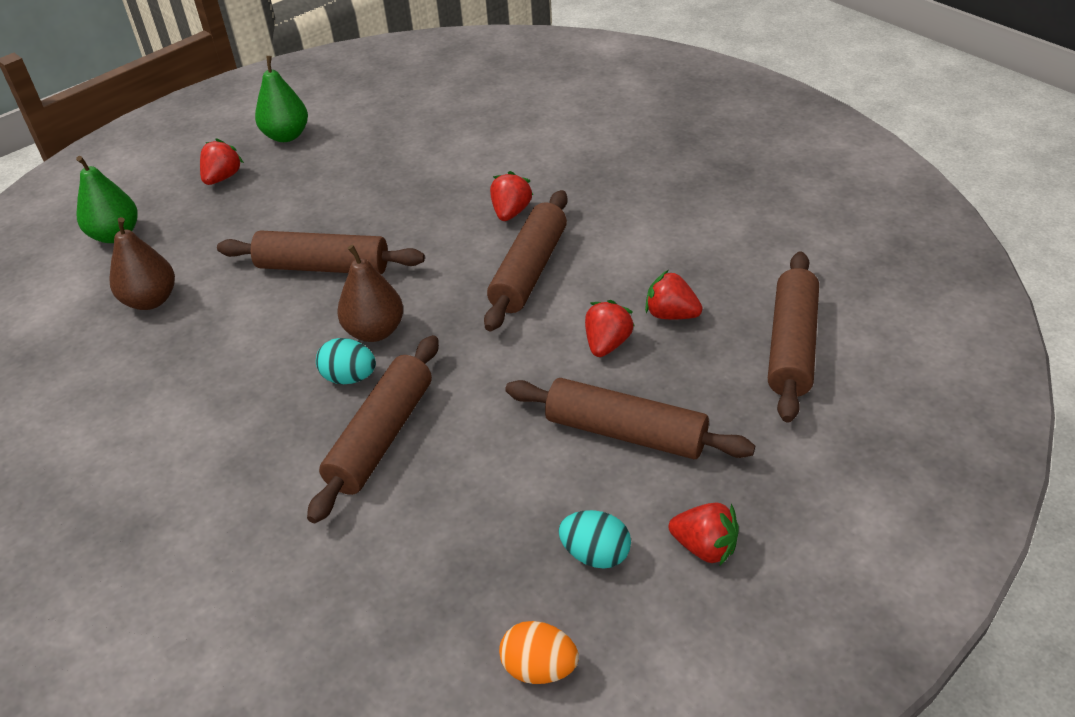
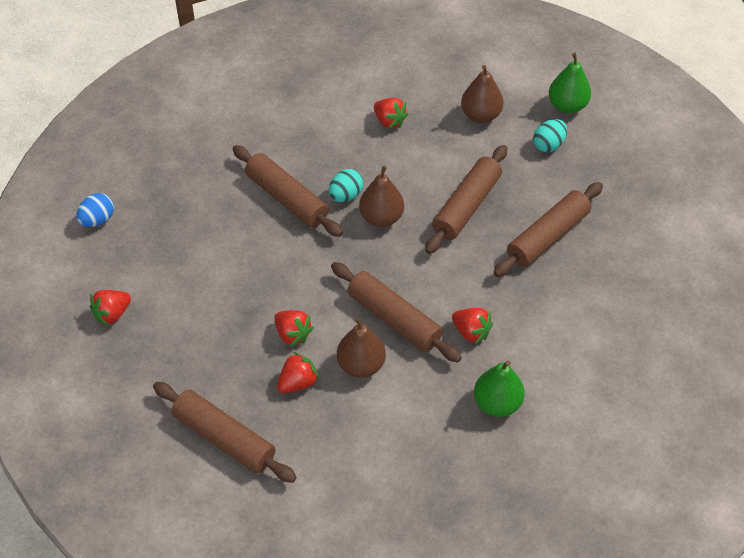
camera: 110 degrees right, 10 degrees up
(223, 177) = (614, 171): red strawberry -> red strawberry (389, 121)
(286, 136) = (659, 220): green pear -> green pear (497, 403)
(539, 668) = (98, 220): orange egg -> blue egg
(595, 554) = (142, 265): turquoise egg -> turquoise egg (548, 145)
(610, 275) = (361, 365): none -> brown pear
(625, 432) = (213, 312): brown rolling pin -> brown rolling pin (547, 237)

